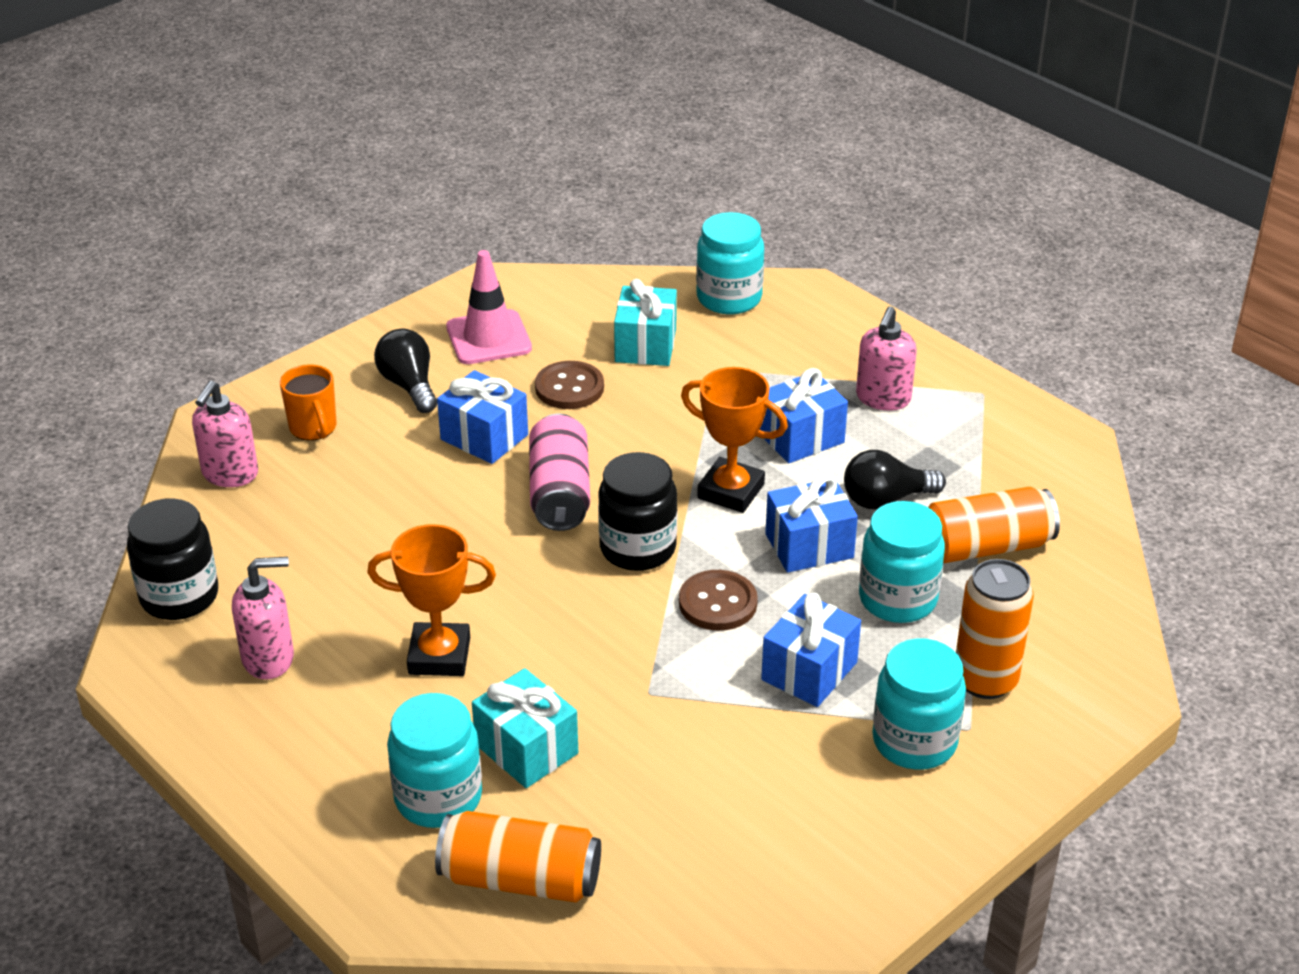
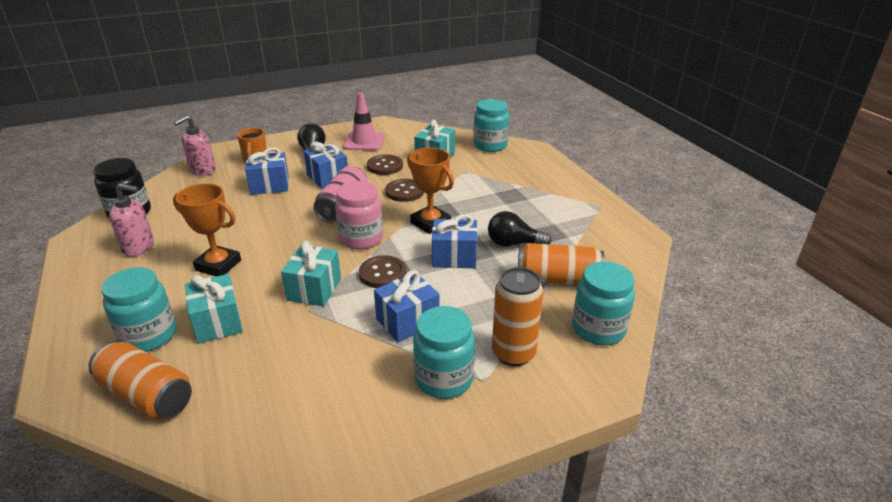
camera: 20 degrees right, 5 degrees down
(631, 657) = (314, 289): none -> turquoise gift
(638, 548) = (361, 239): black jar -> pink jar
(644, 437) = (404, 192): none -> brown button
(800, 437) = (485, 207): blue gift -> blue gift (270, 185)
(883, 398) = (542, 198): pink soap dispenser -> none
(897, 599) = (487, 295): turquoise jar -> turquoise jar (598, 329)

